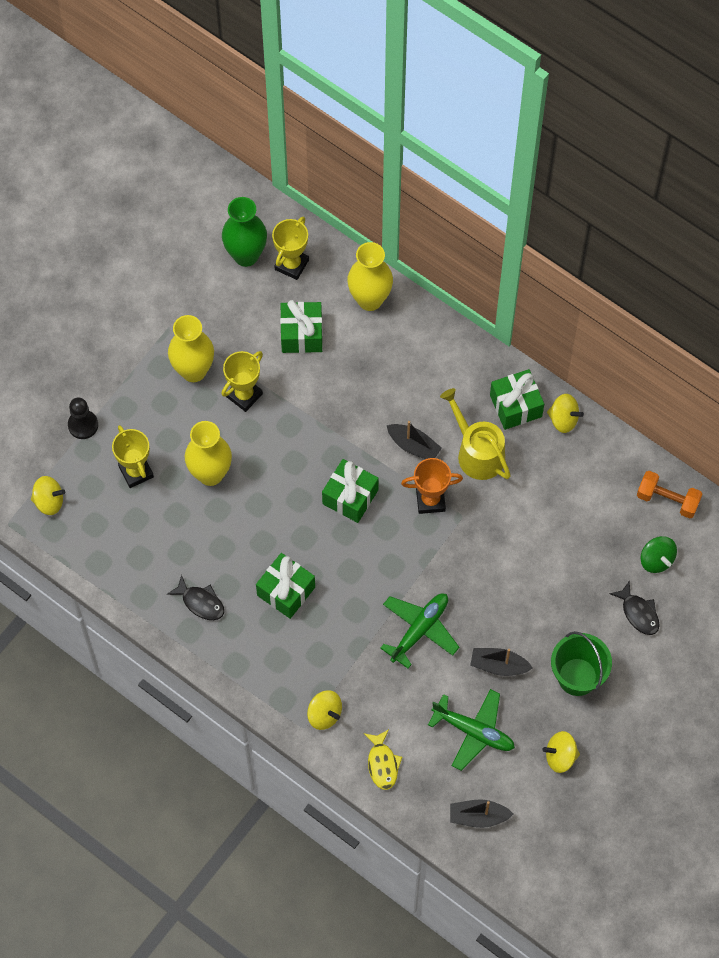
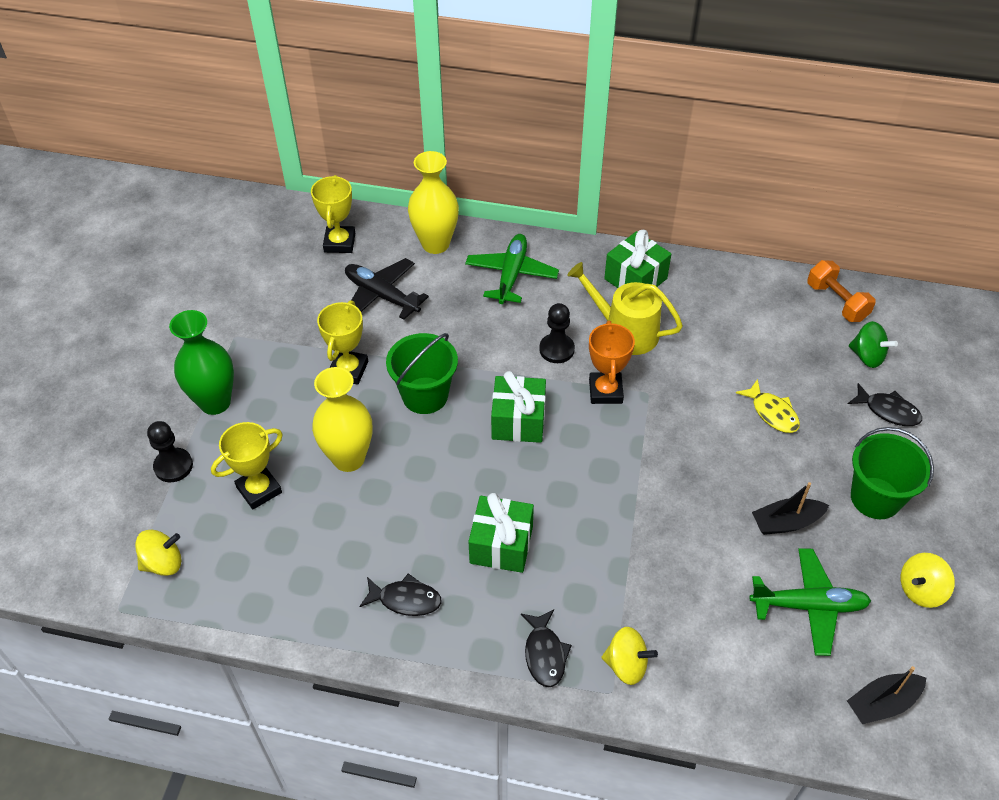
camera: 25 degrees left, 15 degrees down
(136, 472) = (259, 490): yellow trophy -> yellow trophy turned 75 degrees counterclockwise
(193, 371) = (280, 368): yellow vase -> none
(246, 255) = (288, 251): green vase -> green vase (215, 402)
(274, 682) = (544, 654): none -> black fish
(291, 444) = (425, 395): none -> green bucket
(301, 334) = (382, 295): green gift -> black plane
(382, 764) = (730, 692): yellow fish -> yellow fish (772, 413)
(413, 446) = (556, 349): black boat -> black pawn
(420, 630) = (676, 522): green plane -> green plane (511, 275)
(430, 500) = (605, 391): orange trophy -> orange trophy turned 60 degrees counterclockwise
(563, 419) = (689, 273): yellow spinning top -> none
(667, 500) = (836, 302): orange dumbbell -> orange dumbbell turned 60 degrees clockwise

